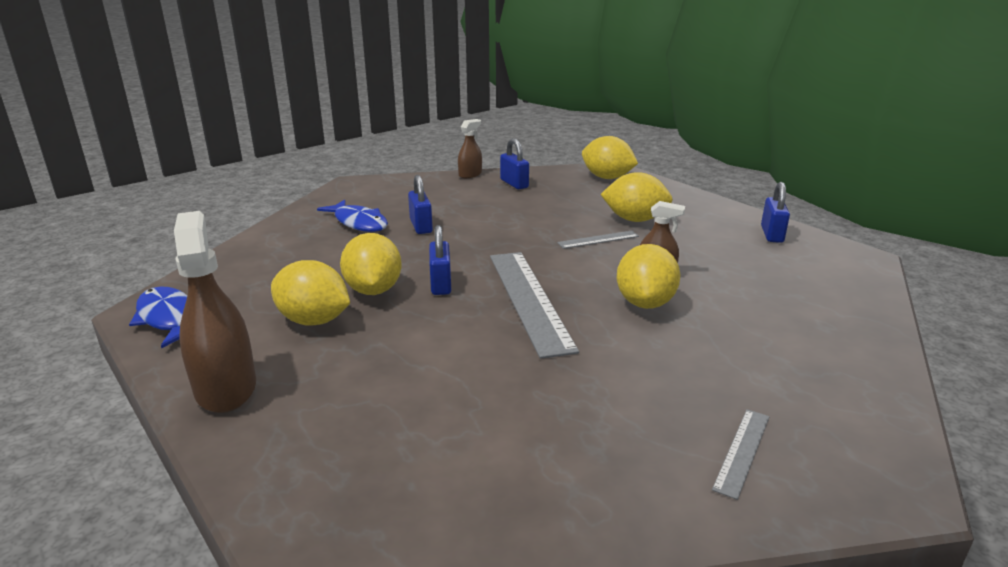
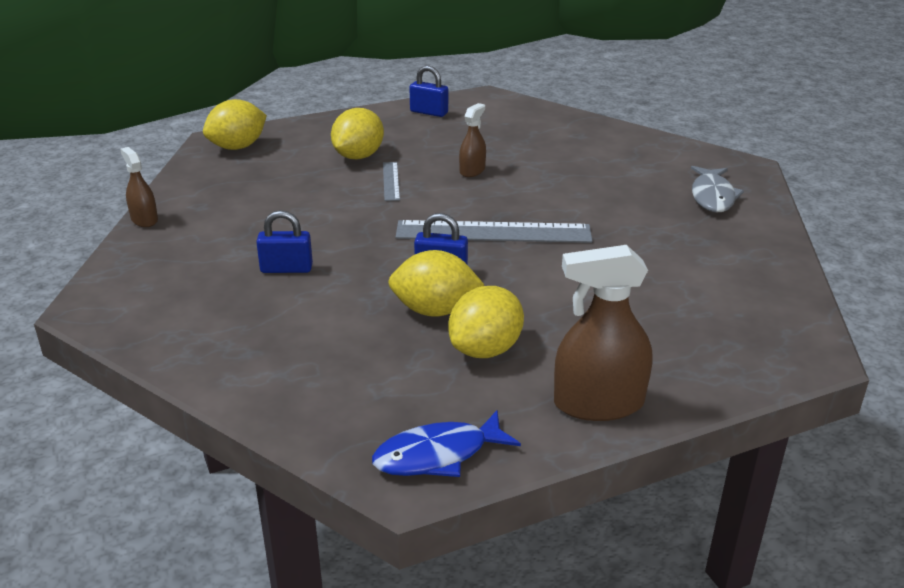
camera: 75 degrees left, 5 degrees up
(359, 223) = (242, 310): blue fish -> none
(514, 184) = (205, 198): blue padlock -> none
(645, 303) = (521, 186): yellow lemon -> none
(742, 451) = (712, 196): grey ruler -> grey fish

